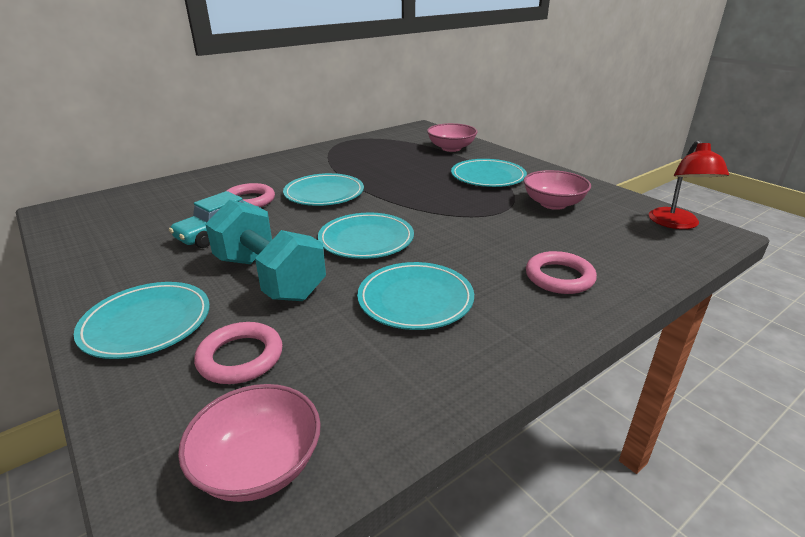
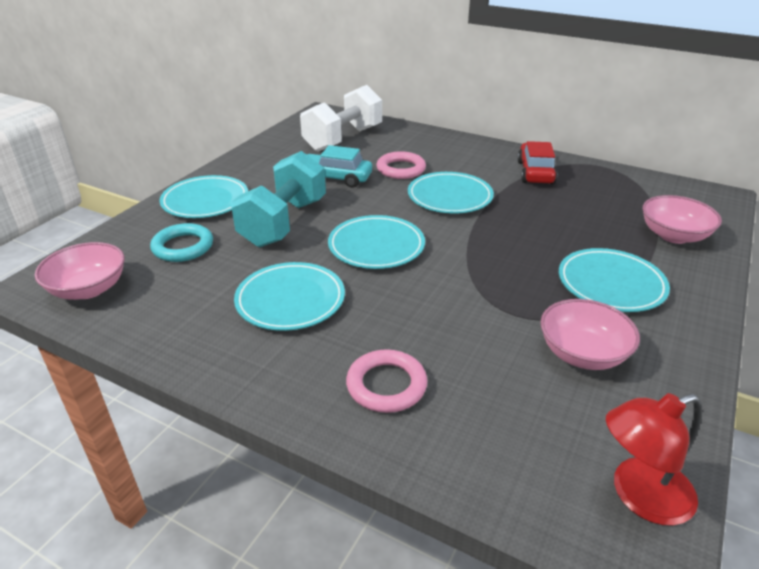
camera: 65 degrees right, 5 degrees up
(142, 212) = (343, 139): none -> white dumbbell
(240, 357) = (183, 247): pink ring -> turquoise ring
(329, 159) = (535, 172): none -> red car

